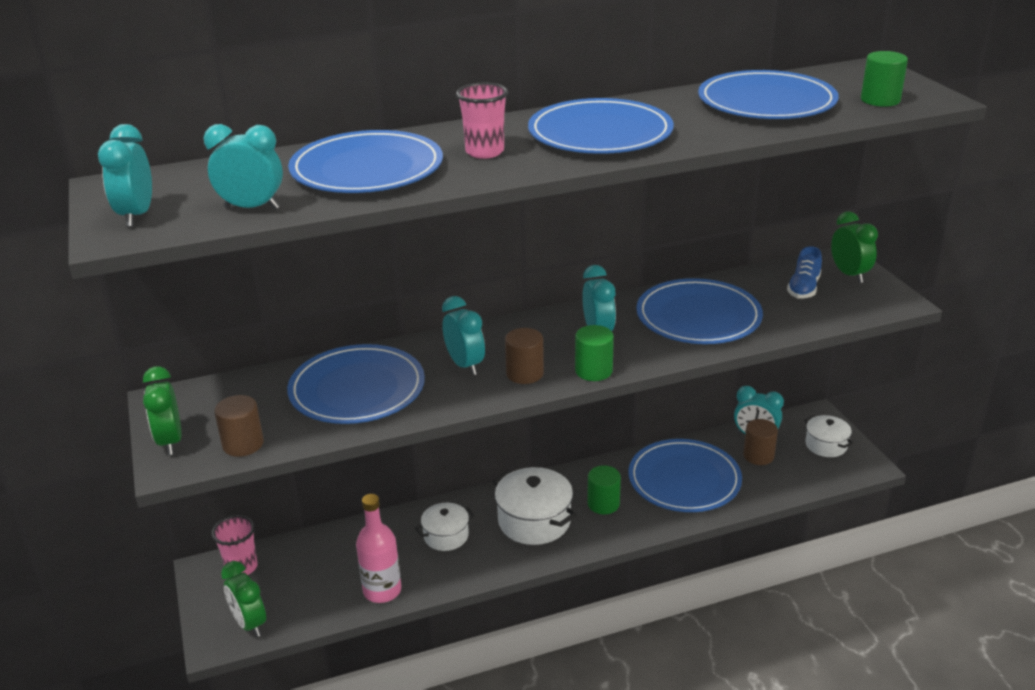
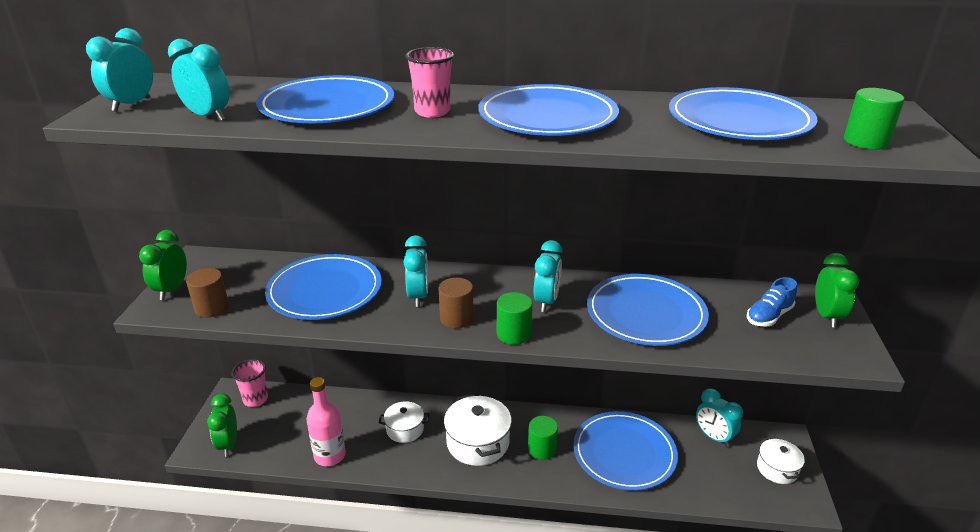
camera: 25 degrees right, 0 degrees up
(758, 456) = (705, 456): brown cylinder -> none

